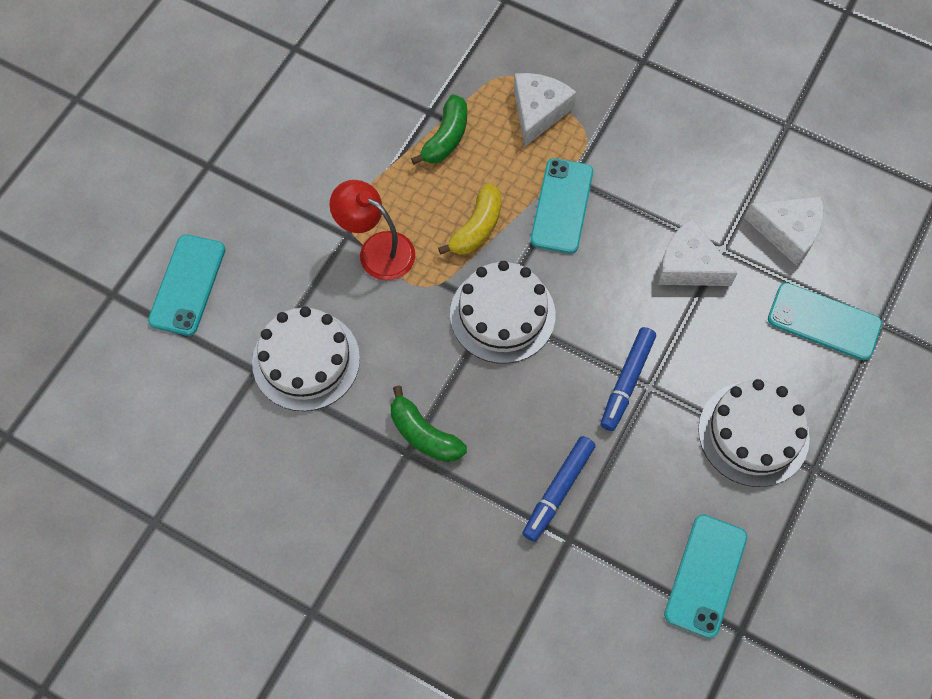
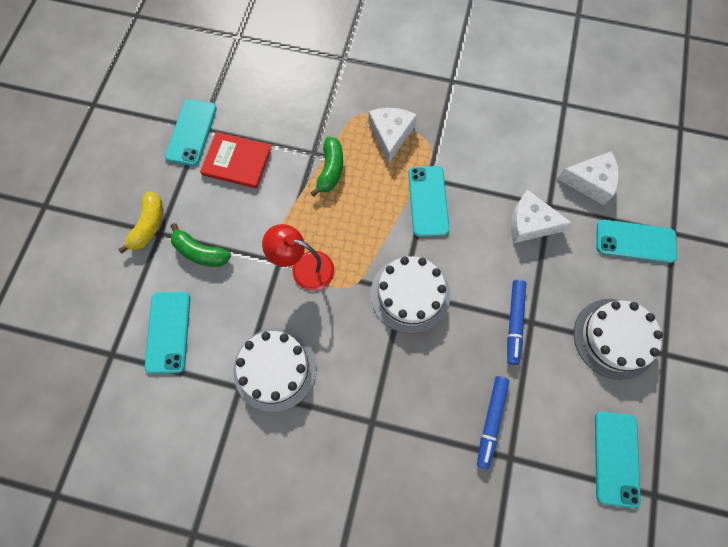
camera: 15 degrees left, 5 degrees up
(281, 50) = (191, 132): none -> turquoise phone
(329, 100) = (237, 162): none -> red book
(424, 434) = (380, 404): green banana -> green banana (200, 252)
(477, 228) = (372, 232): yellow banana -> yellow banana (149, 226)

